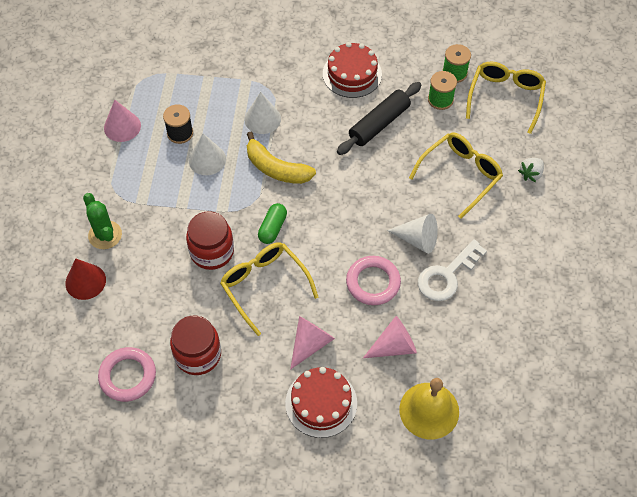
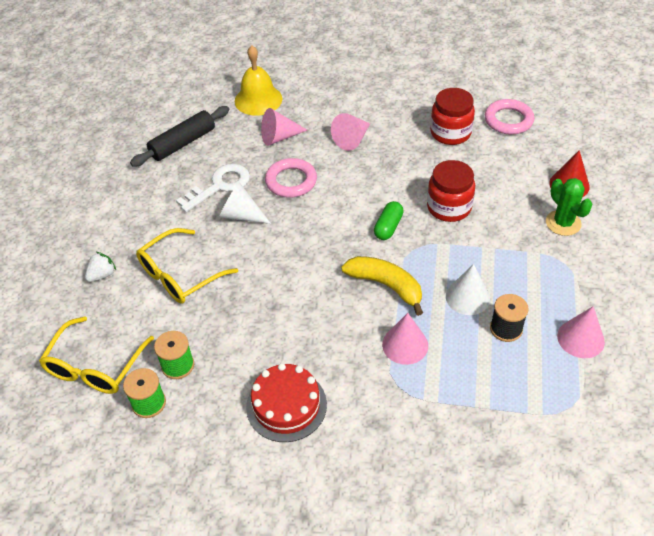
camera: 175 degrees left, 10 degrees down
(262, 119) = (405, 345): white cone -> pink cone
(264, 285) = (395, 180): yellow glasses -> none
(321, 403) = (344, 104): red cake -> none
(379, 124) = (260, 335): black rolling pin -> black rolling pin (183, 143)

